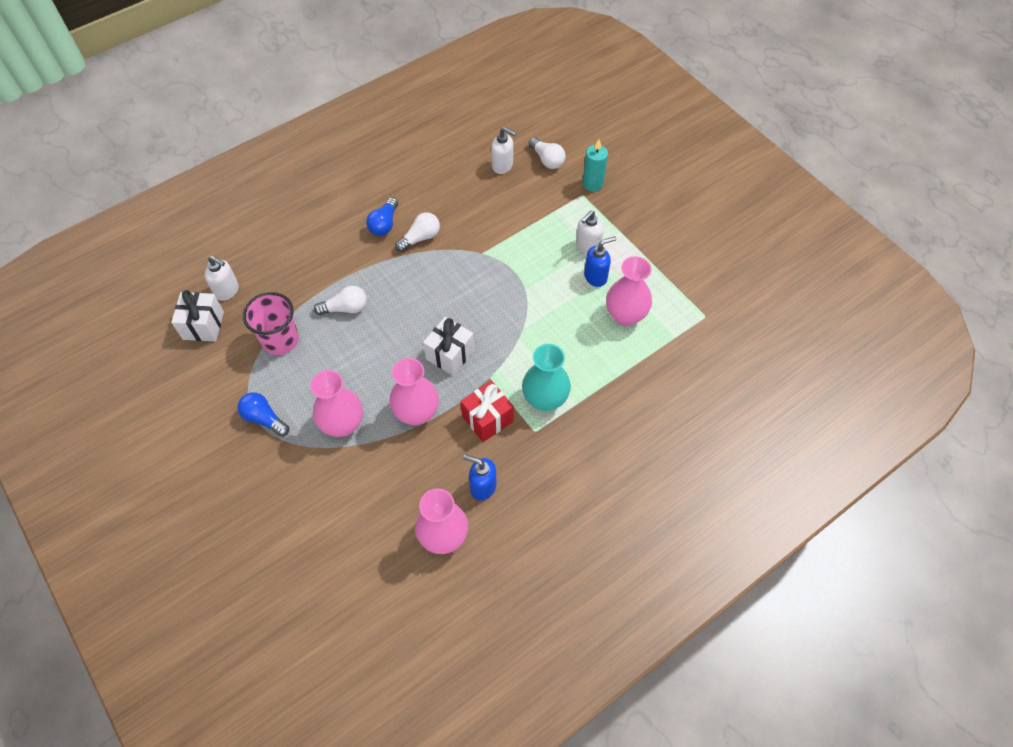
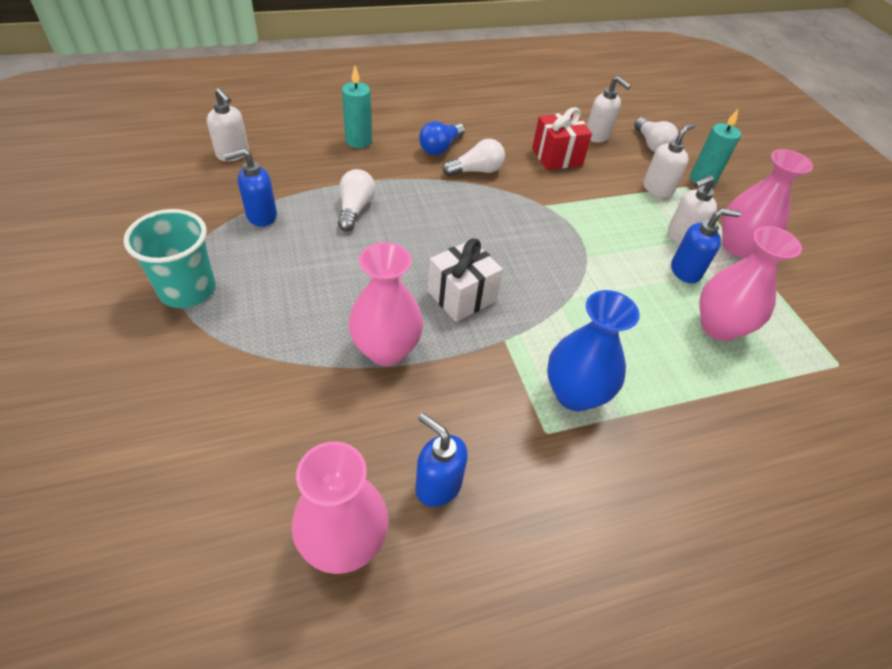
camera: 15 degrees right, 10 degrees down
(203, 325) = (185, 176): white gift -> none
(264, 418) = (187, 290): blue light bulb -> turquoise cup
(280, 340) = (261, 216): pink cup -> blue soap dispenser
(317, 241) = (358, 141): none -> turquoise candle
(343, 424) = (281, 330): pink vase -> pink vase (738, 246)
(345, 308) = (355, 209): white light bulb -> white light bulb turned 90 degrees counterclockwise
(487, 419) = (482, 391): red gift -> red gift (557, 157)
(545, 399) = (574, 394): turquoise vase -> blue vase
(561, 205) = (657, 189): none -> white soap dispenser

